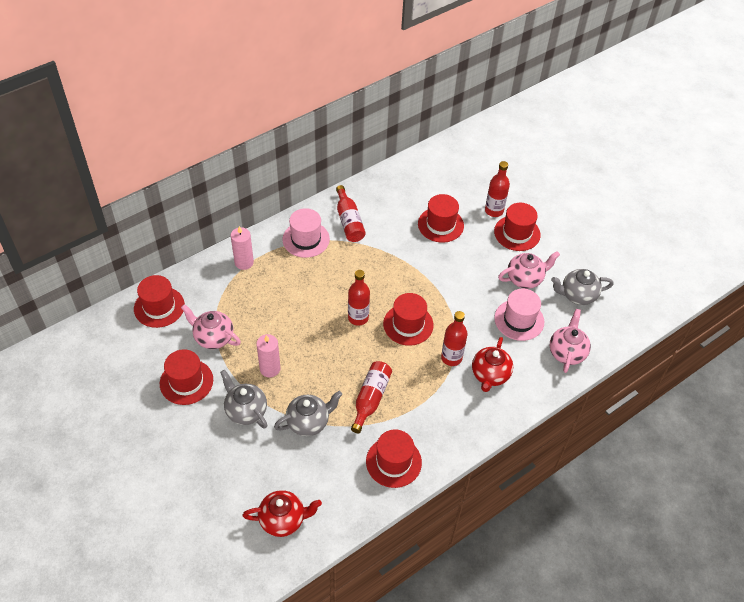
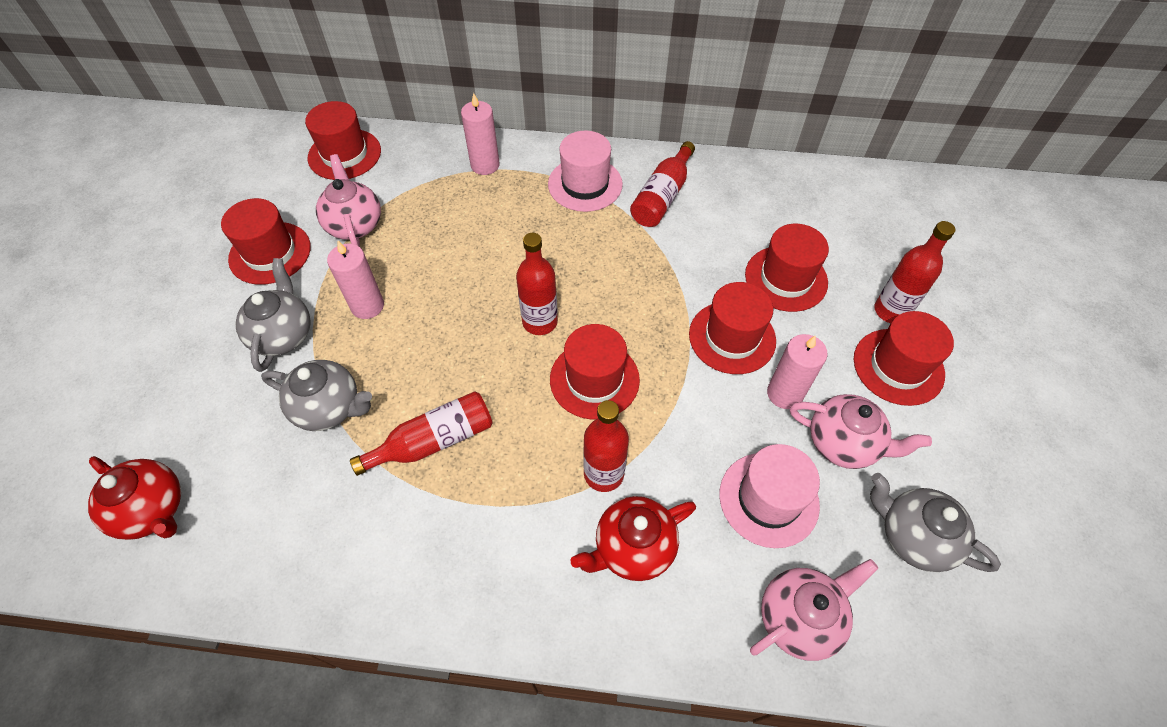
camera: 45 degrees right, 5 degrees up
(393, 462) = (360, 557): red hat -> red hat (732, 337)
(486, 275) = (784, 394): none -> pink candle

